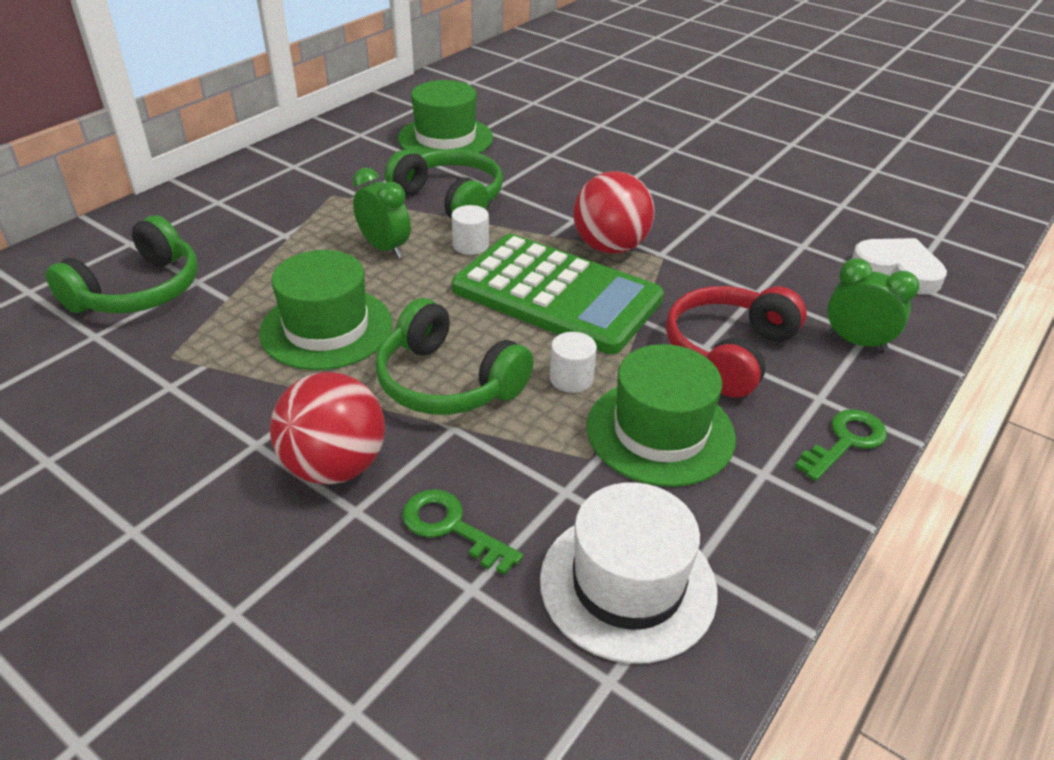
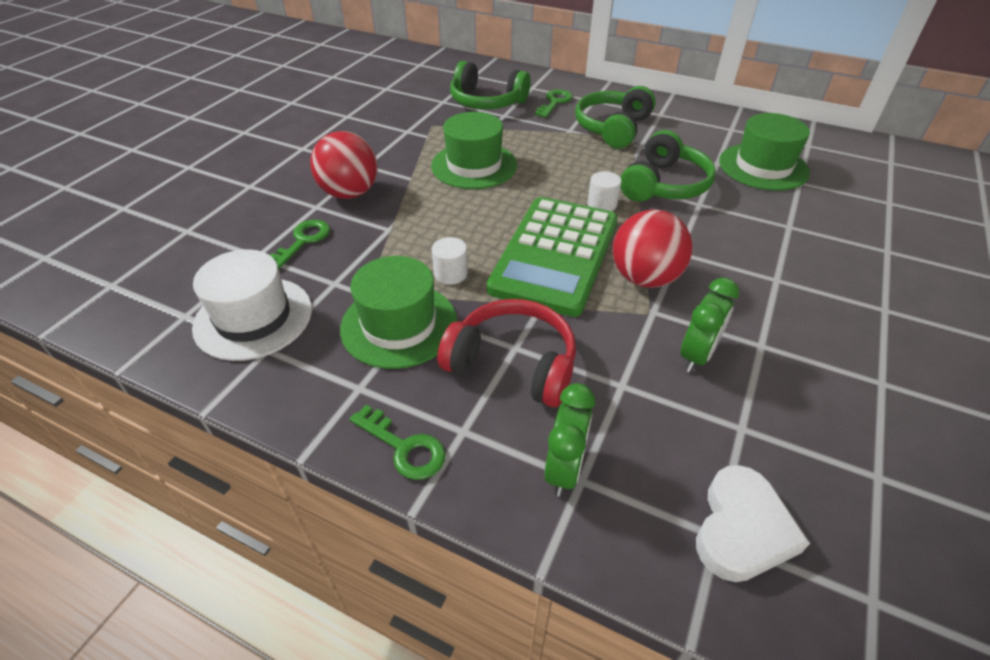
camera: 80 degrees right, 5 degrees up
(196, 232) = (554, 102): none -> green key
(385, 248) = (575, 169): green clock -> green clock (697, 355)
(448, 382) = (433, 219): green headphones -> green headphones (613, 128)

